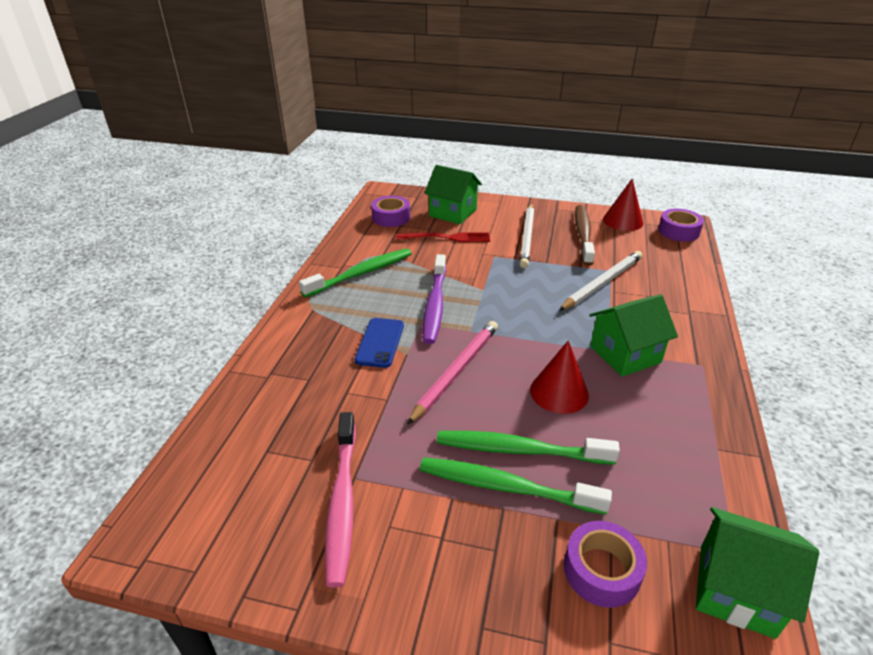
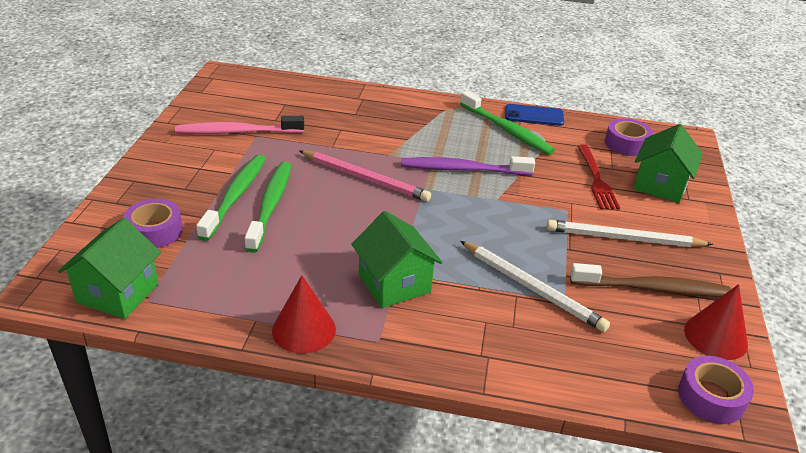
camera: 85 degrees right, 0 degrees up
(380, 342) = (402, 142): blue phone -> blue phone (534, 115)
(559, 392) = (337, 232): red cone -> red cone (304, 329)

